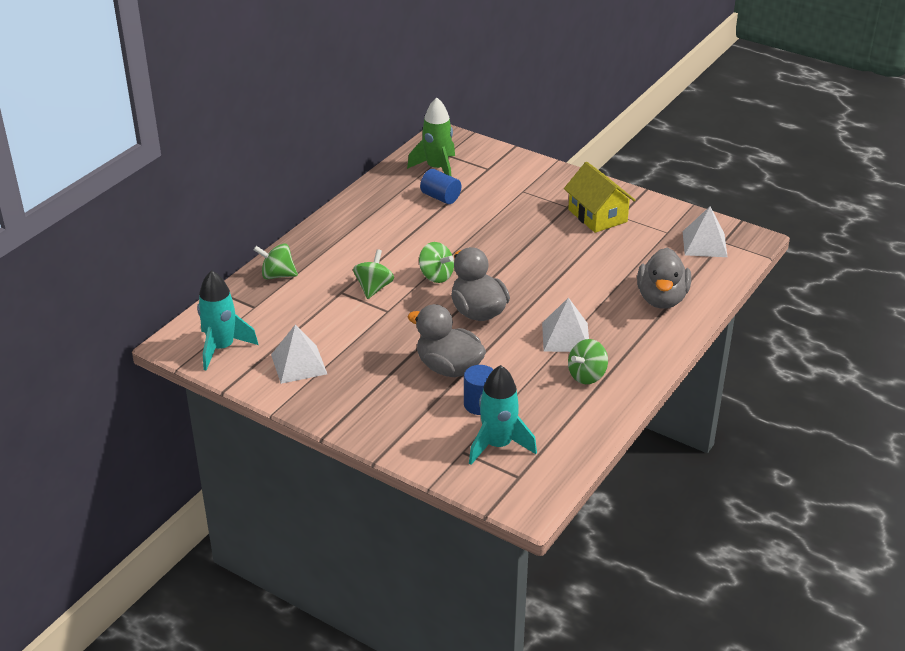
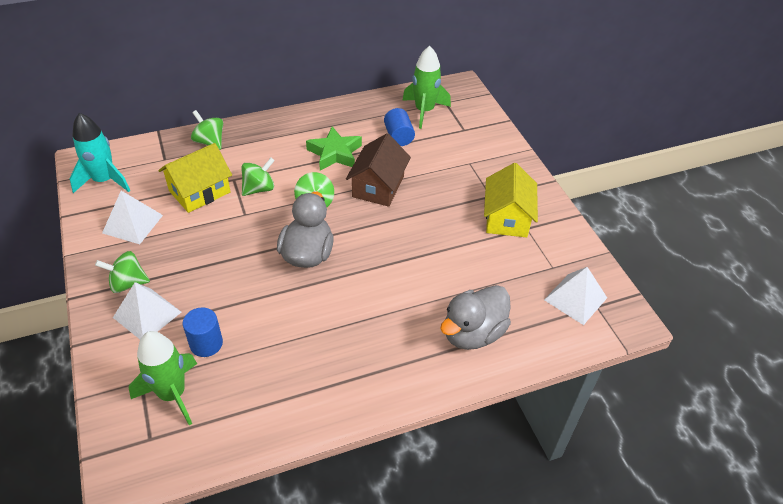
camera: 35 degrees right, 10 degrees up
(324, 314) = (199, 191): none -> yellow house
(403, 233) = (335, 153): none -> green star
(449, 368) = (225, 293): grey duck -> none
(471, 240) = (378, 186): none -> brown house
(498, 445) = (172, 394): turquoise rocket -> green rocket
(565, 337) = (347, 321): white pyramid -> white pyramid (147, 314)
(587, 376) = (320, 372): green spinning top -> green spinning top (128, 283)

